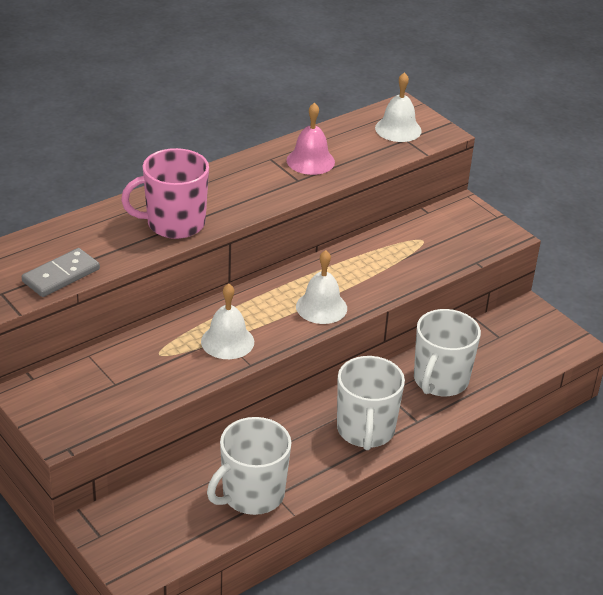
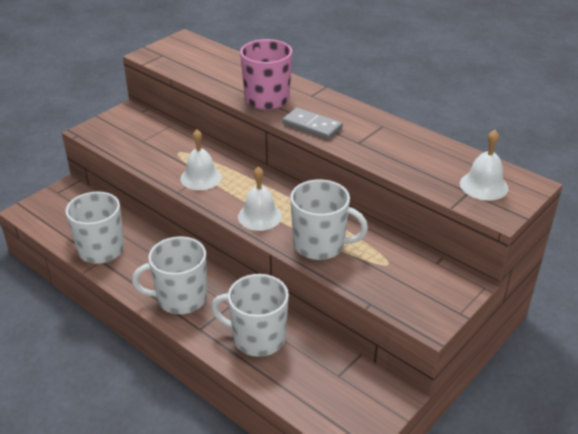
camera: 80 degrees right, 0 degrees up
(61, 275) = (187, 69): grey domino -> grey domino (312, 126)
(310, 161) = (392, 145): pink bell -> none
(383, 274) = (320, 245): none -> white mug

